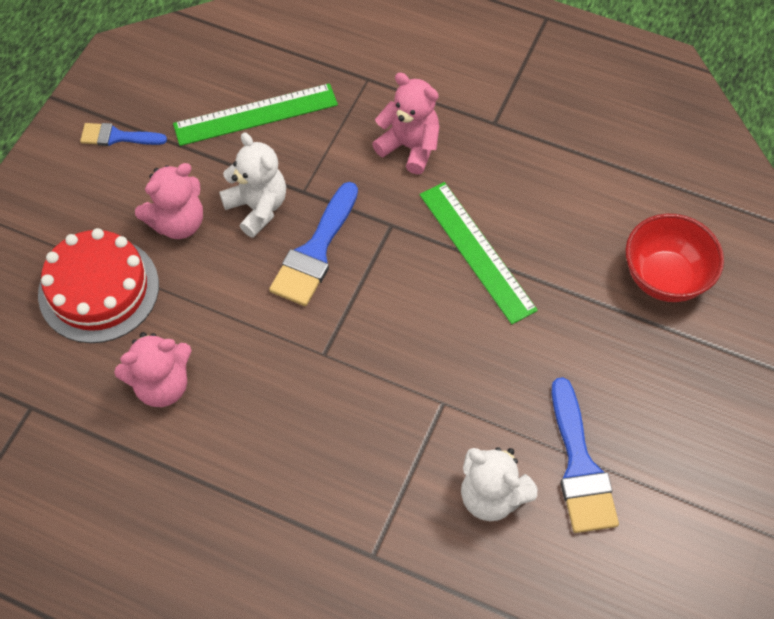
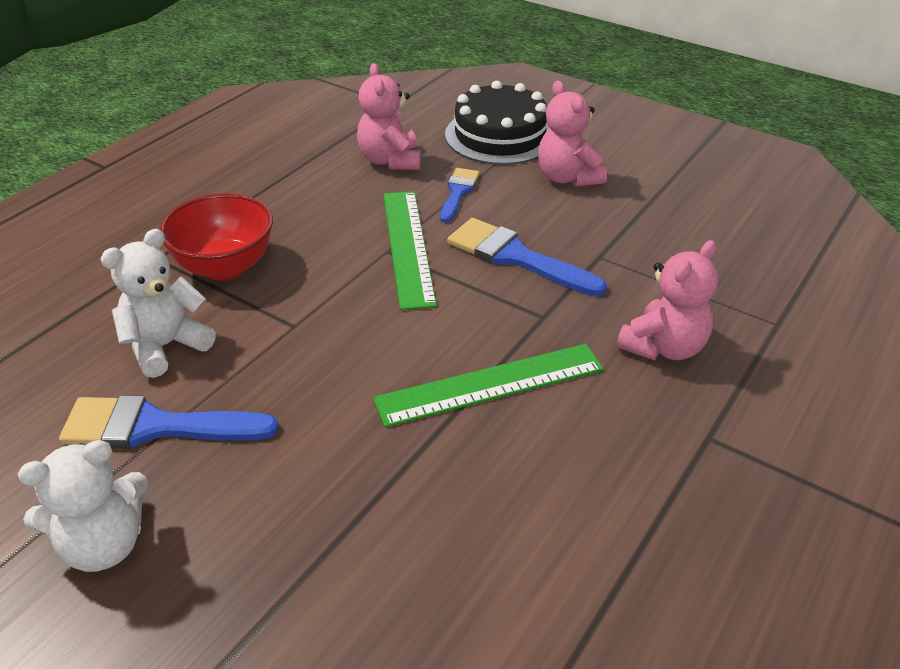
camera: 100 degrees right, 20 degrees down
(98, 289) = (500, 135): red cake -> black cake
(117, 137) = (676, 151): blue brush -> blue brush (458, 192)
(255, 114) = (711, 233): green ruler -> green ruler (408, 246)
(257, 207) = (580, 225): white teddy bear -> white teddy bear (104, 545)
(665, 278) = (395, 592): red bowl -> red bowl (225, 267)

